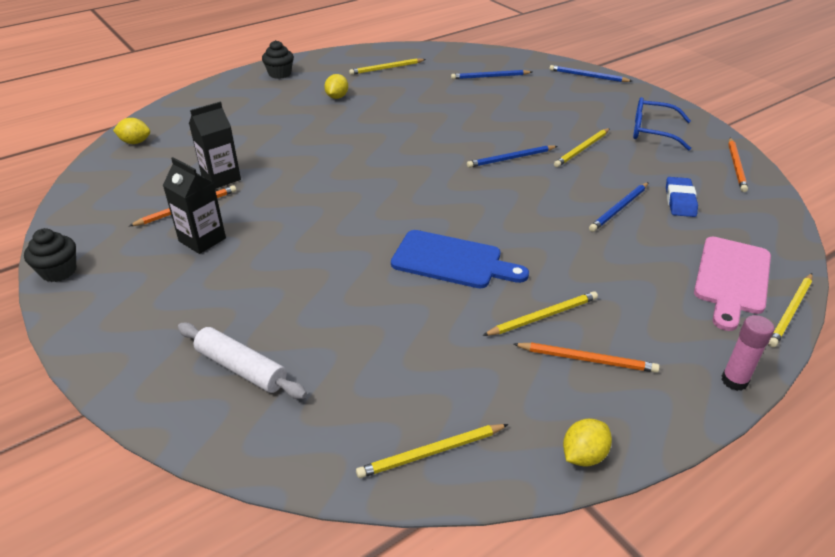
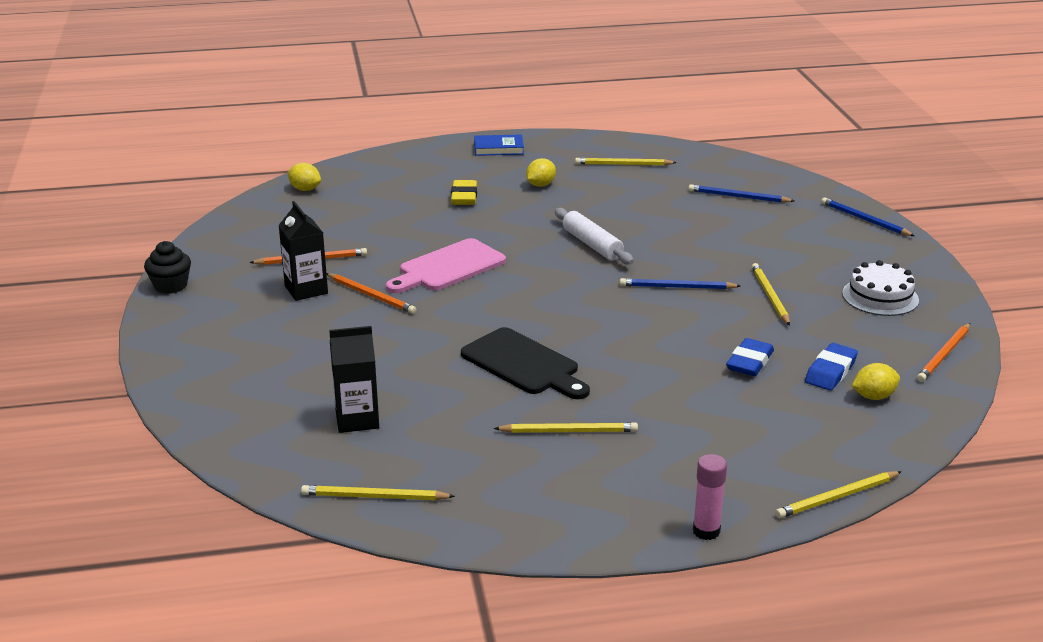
camera: 25 degrees right, 10 degrees down
(221, 178) = (361, 240): black carton -> black carton (357, 419)
(241, 368) = (267, 396): white rolling pin -> white rolling pin (592, 245)
(280, 74) = (498, 148): black cupcake -> blue book
(282, 120) = (464, 197): none -> yellow eraser
(452, 261) = (523, 364): blue cutting board -> black cutting board
(582, 149) = (770, 296): yellow pencil -> yellow pencil turned 105 degrees clockwise
(583, 455) = (502, 538): yellow lemon -> yellow lemon (873, 396)
(587, 359) = (577, 475): orange pencil -> orange pencil (371, 296)
(619, 209) = (749, 362): blue pencil -> blue eraser
(653, 131) = (880, 297): blue glasses -> white cake
(731, 278) = (805, 454): pink cutting board -> pink cutting board (448, 267)

